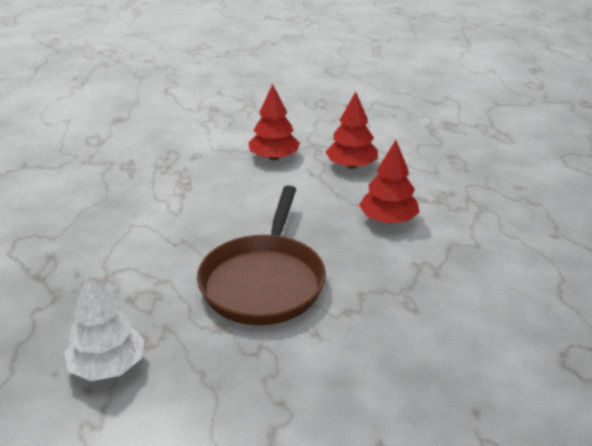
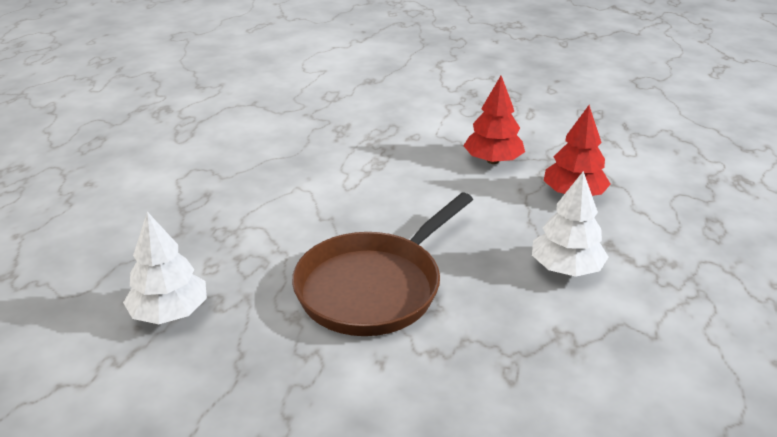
camera: 30 degrees right, 0 degrees up
(388, 219) = (566, 268): red tree -> white tree

